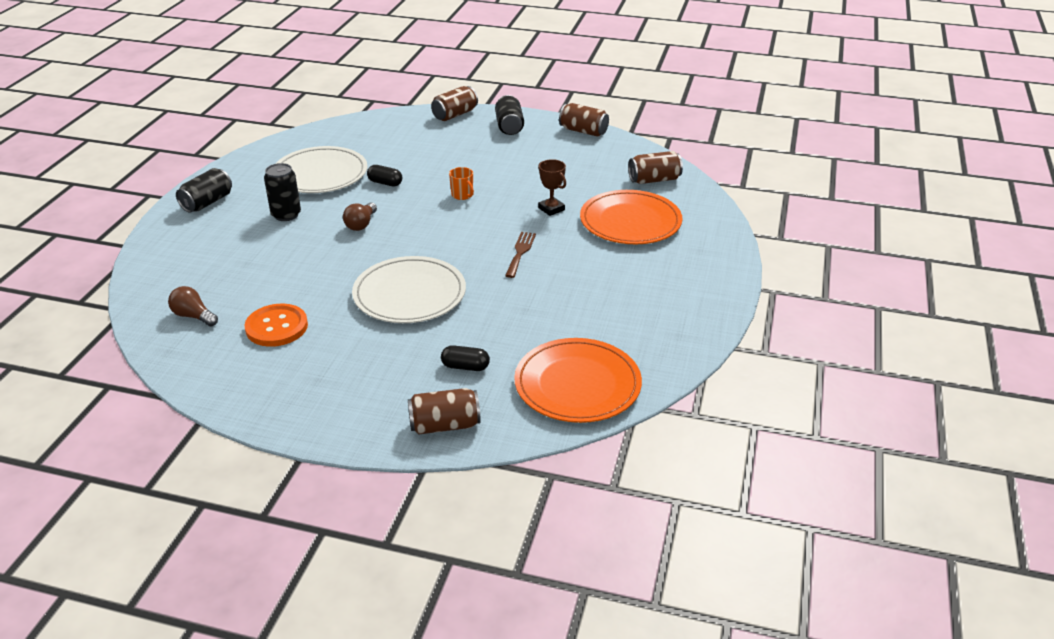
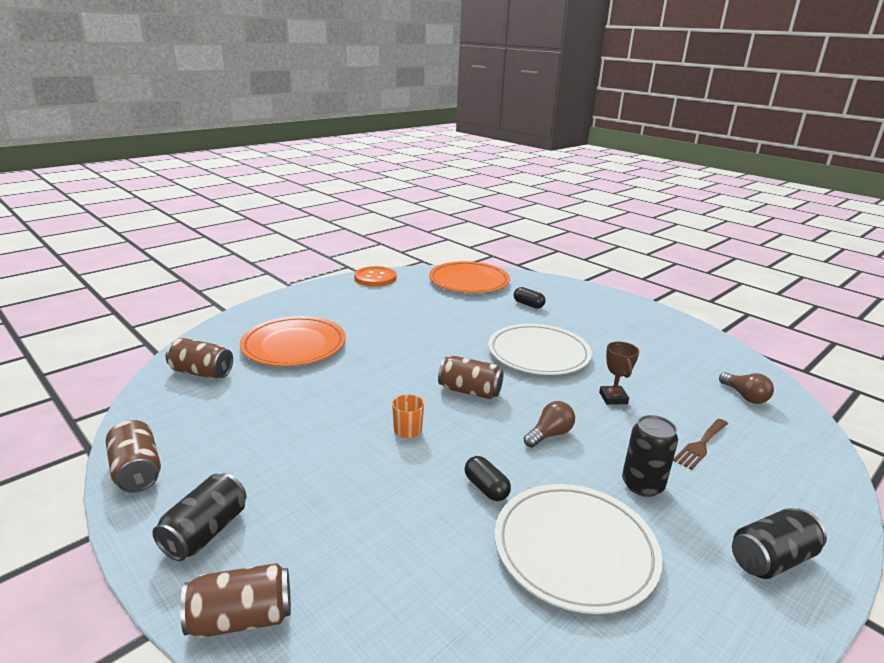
camera: 150 degrees left, 10 degrees down
(276, 327) = (662, 365): orange button -> orange button (375, 278)
(444, 425) = (560, 288): brown can -> brown can (470, 391)
(520, 252) = (417, 353): brown fork -> brown fork (700, 445)
(551, 209) = (340, 380): brown trophy -> brown trophy (613, 398)

